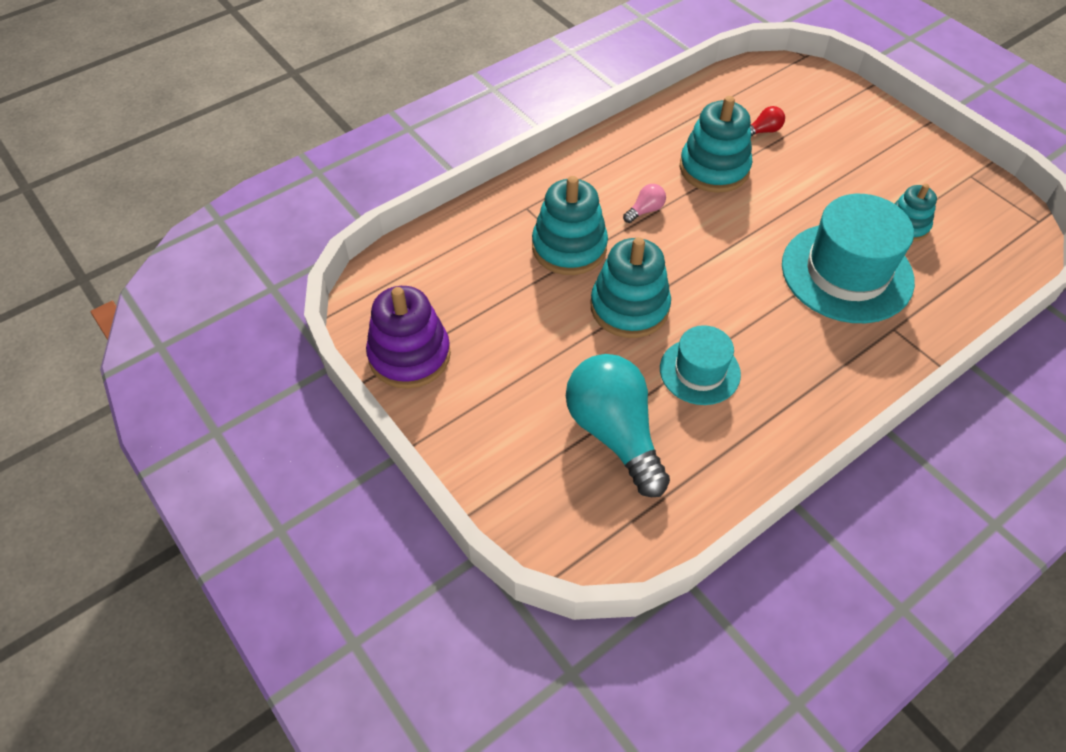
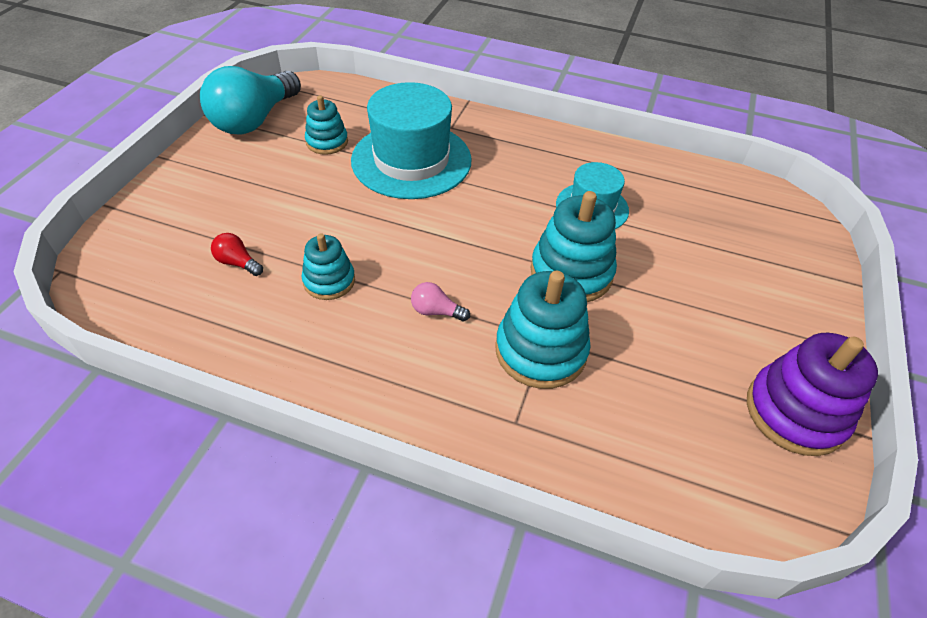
camera: 125 degrees left, 5 degrees down
(614, 433) = (696, 232): turquoise light bulb -> turquoise light bulb (254, 120)
(714, 168) = (329, 281): turquoise stacking toy -> turquoise stacking toy, size x0.60

